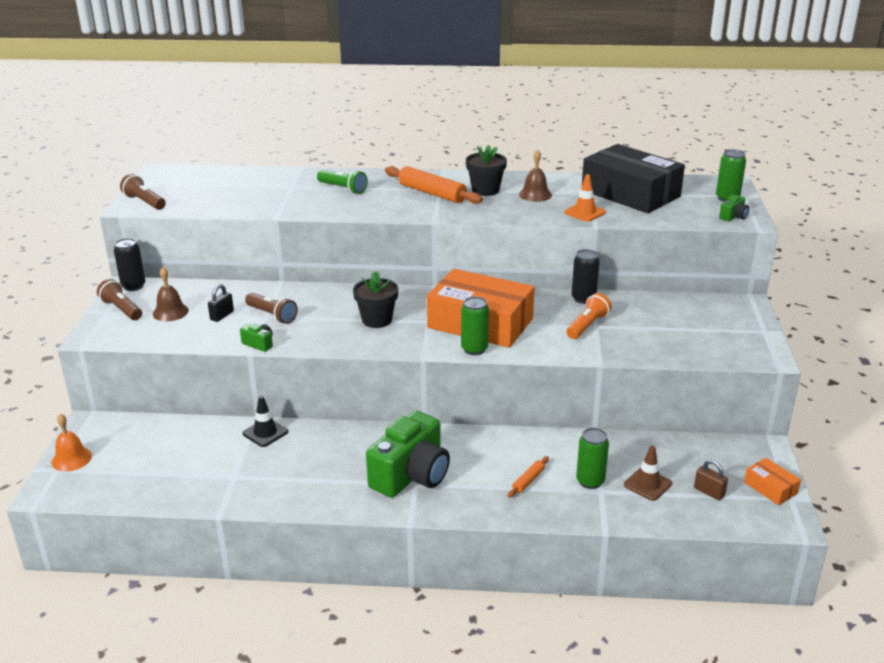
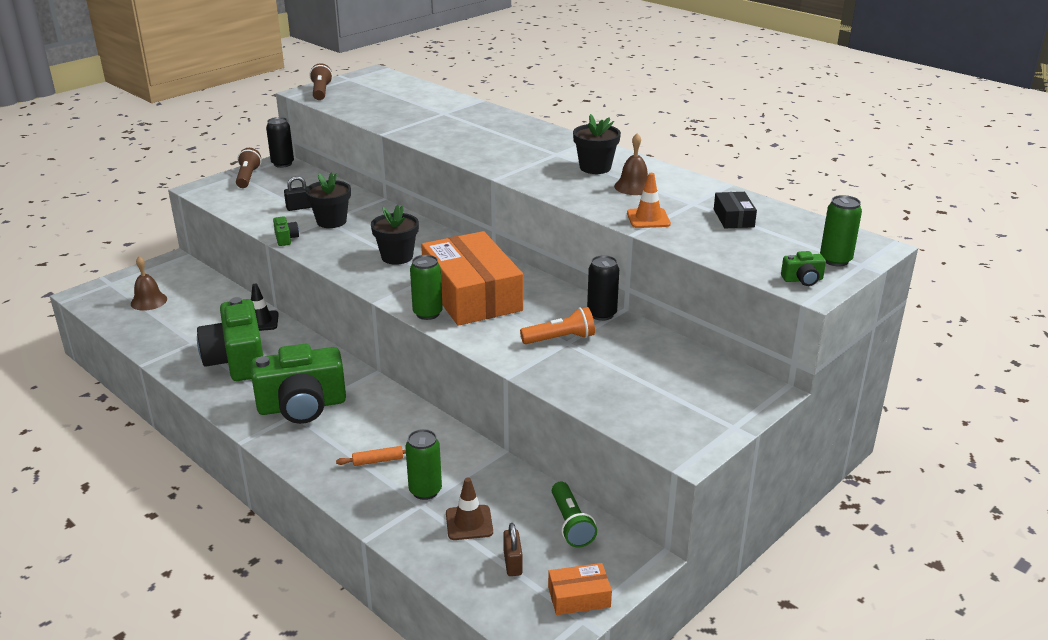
camera: 40 degrees right, 0 degrees up
(71, 459) = (128, 280): orange bell -> none
(170, 312) = (272, 191): brown bell -> brown bell (149, 301)
(272, 315) = (331, 221): brown flashlight -> black flower pot
(299, 470) = (237, 360): none -> green camera
(343, 189) = (478, 127): green flashlight -> green flashlight (571, 524)
(432, 193) = (543, 154): orange rolling pin -> none
(630, 193) = (733, 218): black box -> black box, size x0.43
(770, 488) = (579, 597): orange box -> orange box turned 75 degrees clockwise

